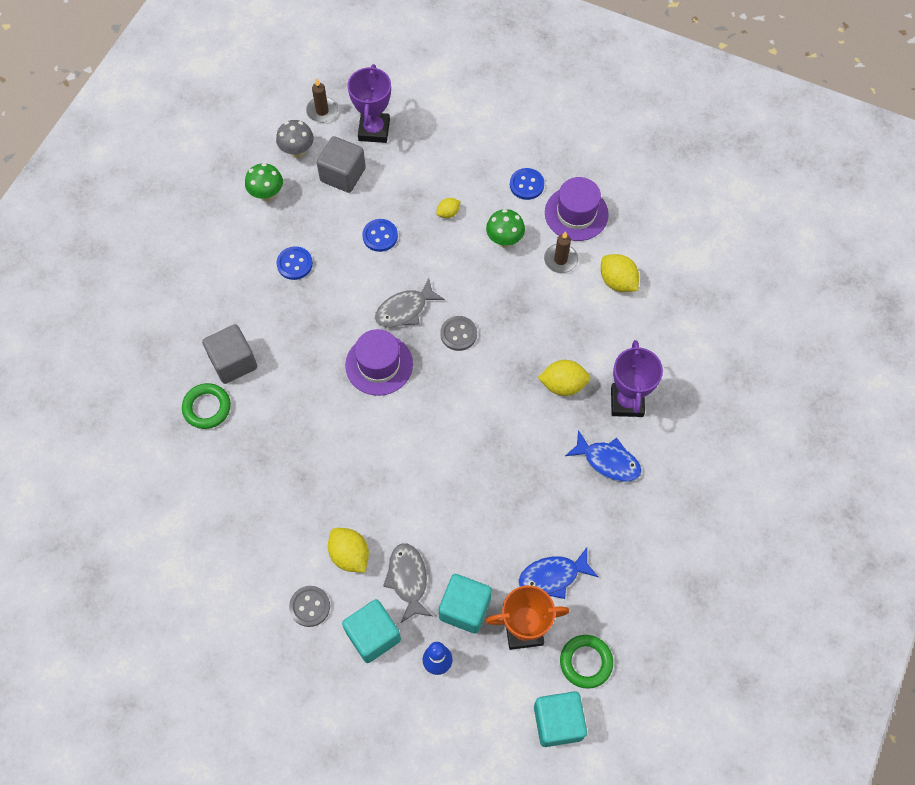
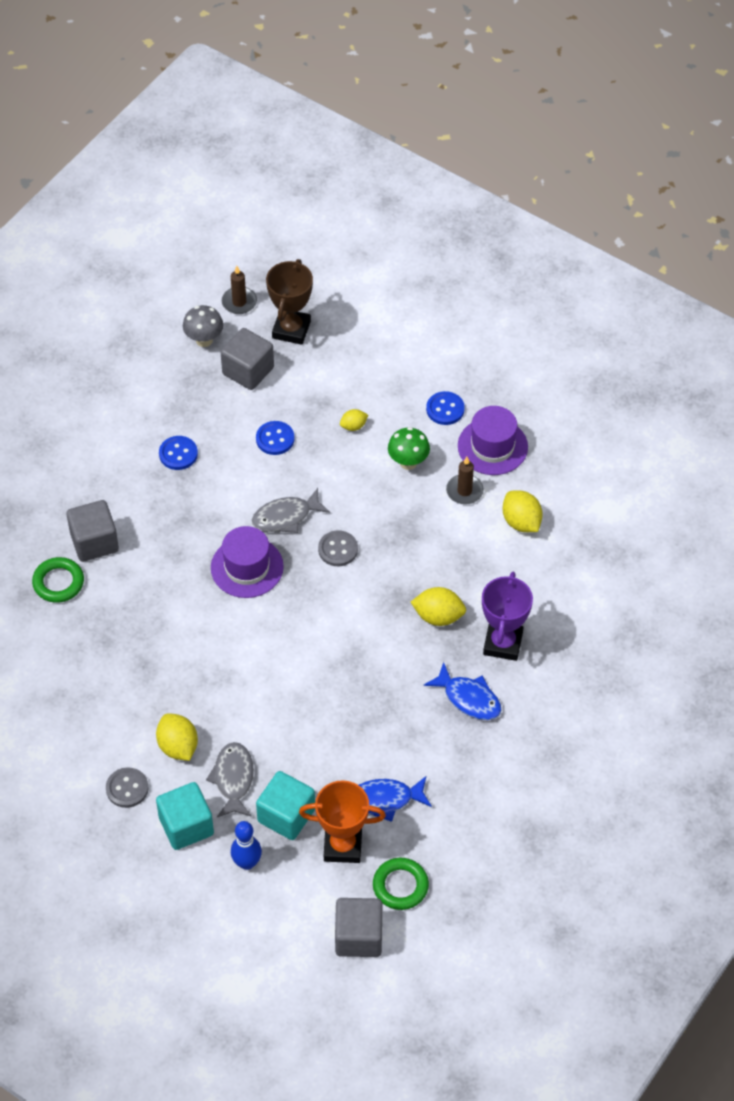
camera: 10 degrees right, 10 degrees down
(267, 194) = (163, 380): green mushroom -> none
(374, 130) = (291, 329): purple trophy -> brown trophy
(558, 722) = (358, 937): turquoise cube -> grey cube

